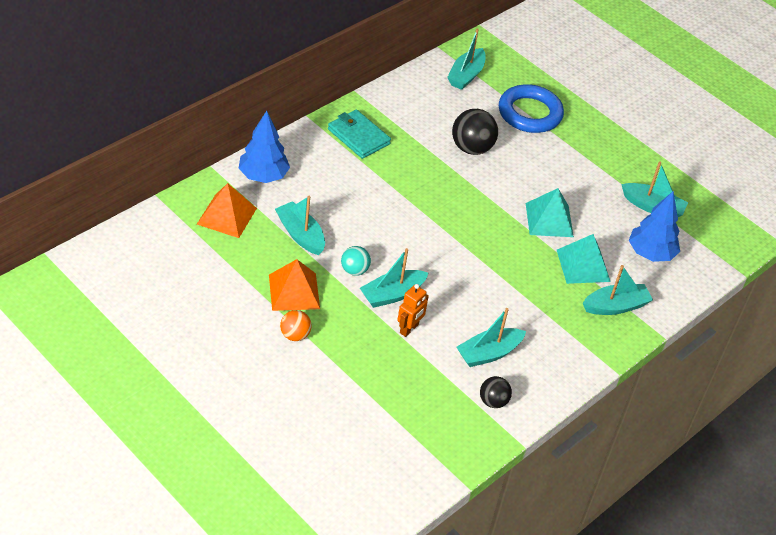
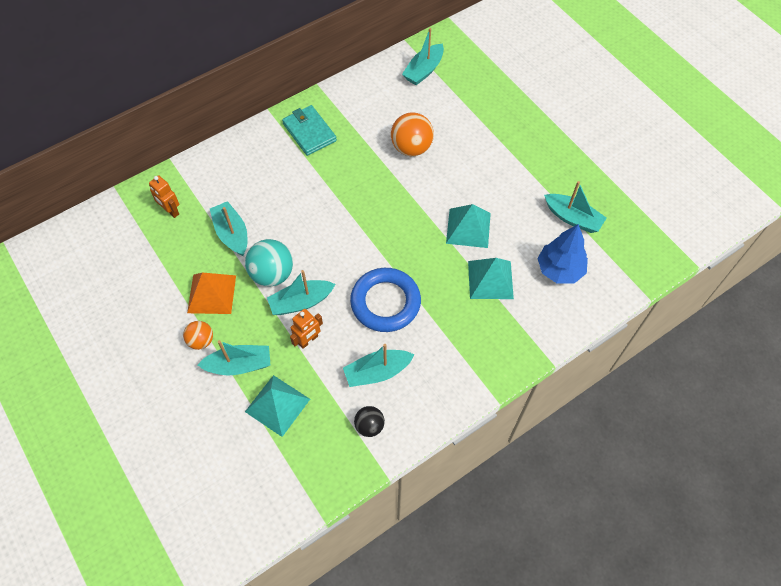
camera: 15 degrees right, 15 degrees up
(226, 216) = (170, 211): orange pyramid -> orange robot
(263, 176) = (213, 171): blue tree -> none
(354, 270) = (272, 274): turquoise ball -> turquoise ball, size x1.70
(392, 389) = (277, 405): none -> turquoise pyramid
(471, 148) = (411, 148): black ball -> orange ball
(529, 113) = (475, 112): blue ring -> blue ring (385, 302)
(615, 306) = (512, 327): turquoise boat -> turquoise boat (239, 365)

